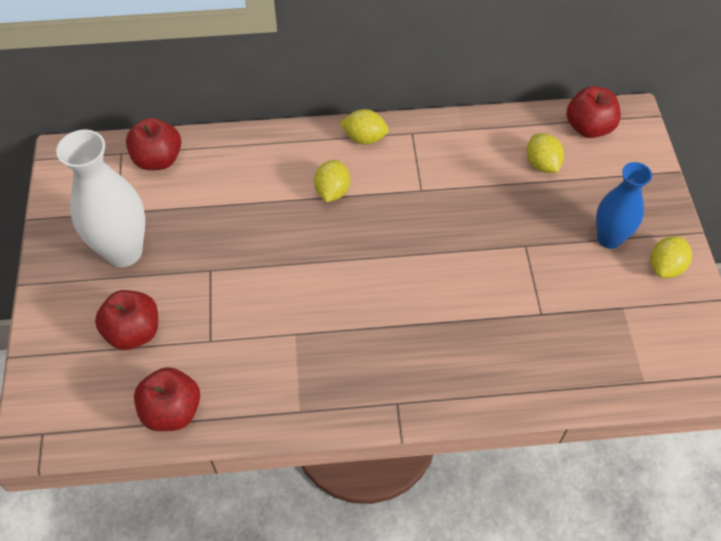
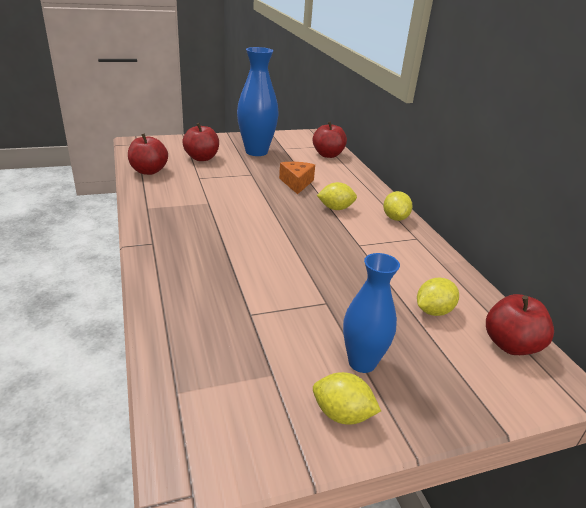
camera: 75 degrees right, 25 degrees down
(124, 251) = (256, 152): white vase -> blue vase
(251, 219) = (296, 183): none -> orange cheese

